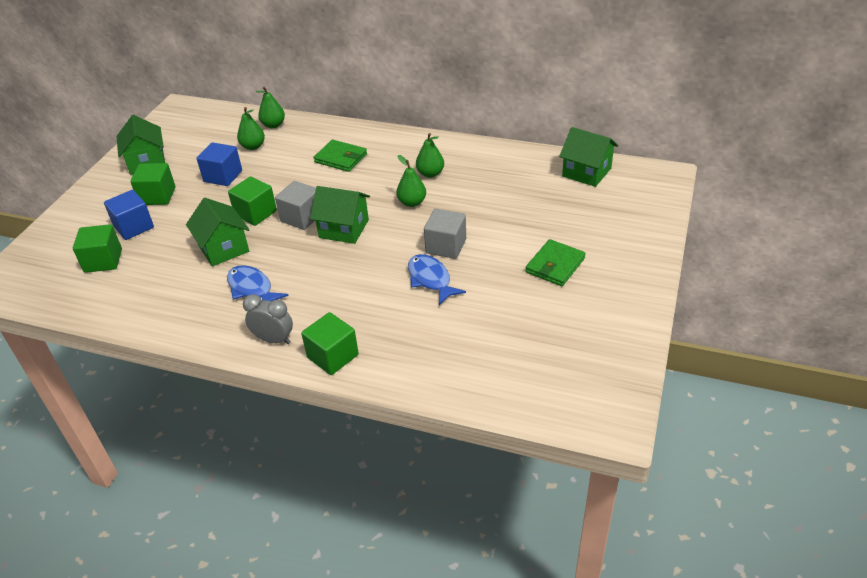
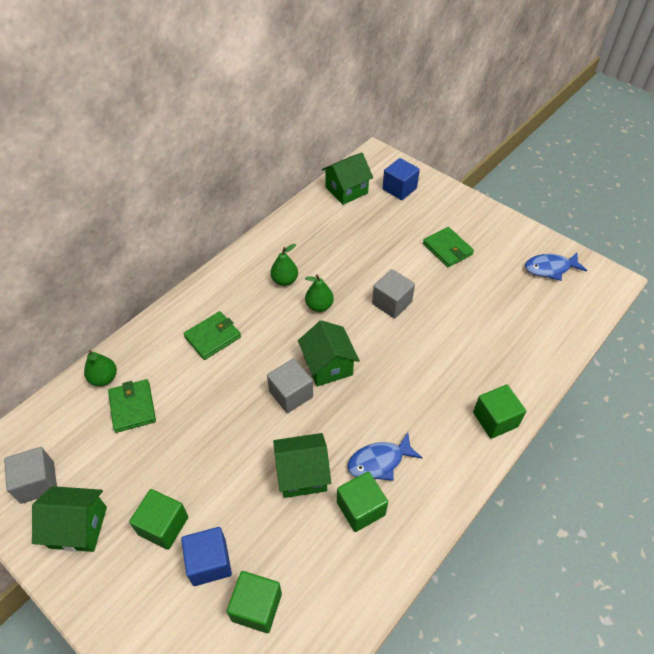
camera: 70 degrees left, 10 degrees up
(176, 133) = (37, 482): none -> grey cube
(223, 176) = (170, 449): blue cube -> blue cube (399, 189)
(253, 146) = (132, 407): green pear -> green wallet
(255, 213) = (259, 432): green cube -> green cube (360, 508)
(274, 339) = (458, 459): grey clock -> none
(344, 229) = (328, 365): green house -> green house turned 60 degrees counterclockwise
(430, 279) = (429, 326): blue fish -> blue fish (550, 268)

